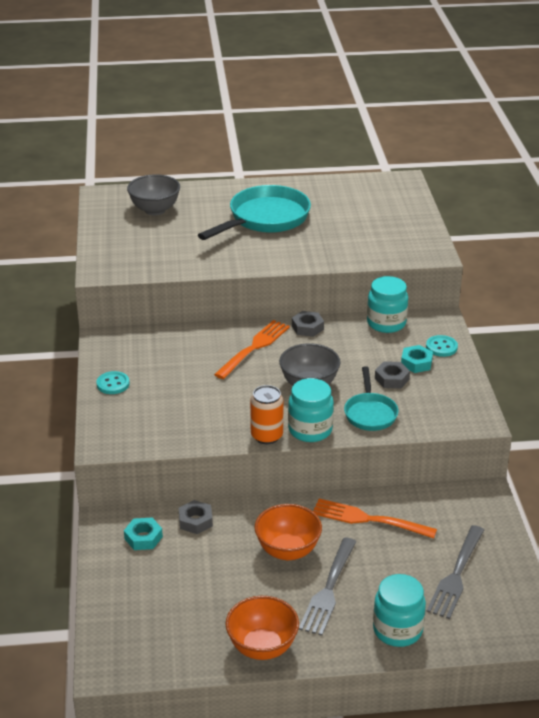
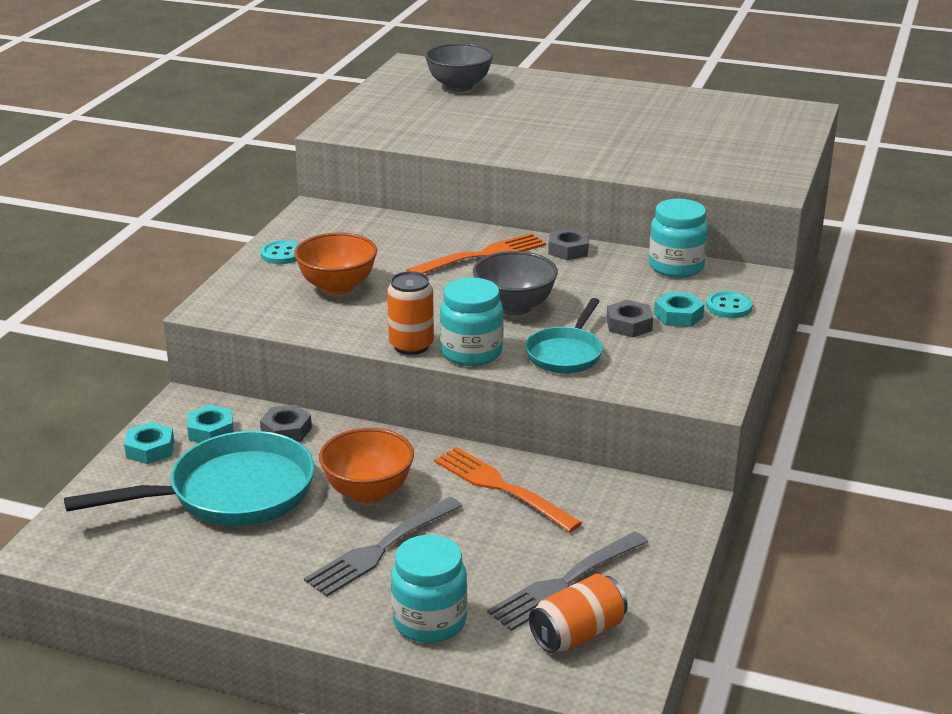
camera: 25 degrees right, 5 degrees down
(112, 566) = (150, 449): none -> turquoise nut
(262, 647) = (242, 586): orange bowl -> orange bowl (337, 287)
(265, 219) = (583, 116): turquoise pan -> turquoise pan (231, 493)
(488, 607) = (577, 633): none -> orange can

